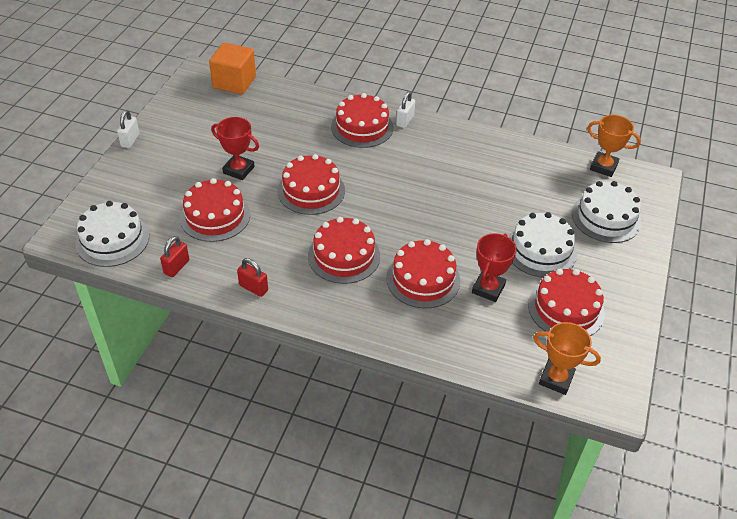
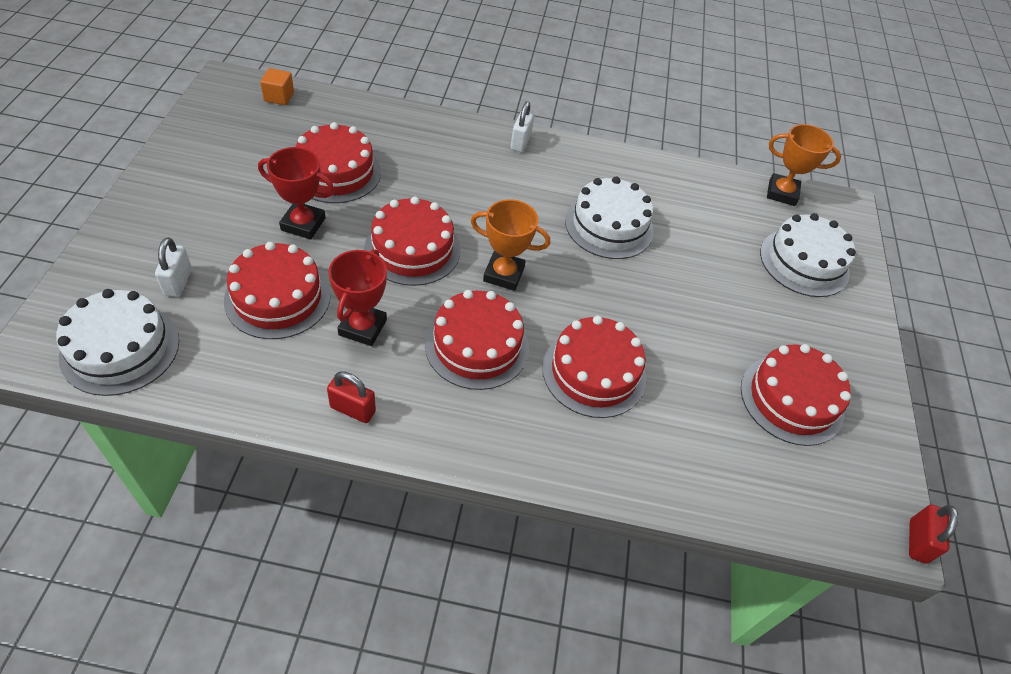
camera: 15 degrees left, 5 degrees up
(130, 140) = (134, 187): white padlock -> white padlock (178, 282)
(176, 267) = (228, 386): red padlock -> red padlock (917, 541)
(234, 82) = (279, 97): orange cube -> orange cube, size x0.51
(362, 127) = (465, 153): red cake -> red cake (336, 172)
(488, 289) = (684, 378): red trophy -> red trophy (362, 327)
(540, 250) = (737, 315): white cake -> white cake (609, 226)
(556, 379) = (808, 510): orange trophy -> orange trophy (503, 274)

